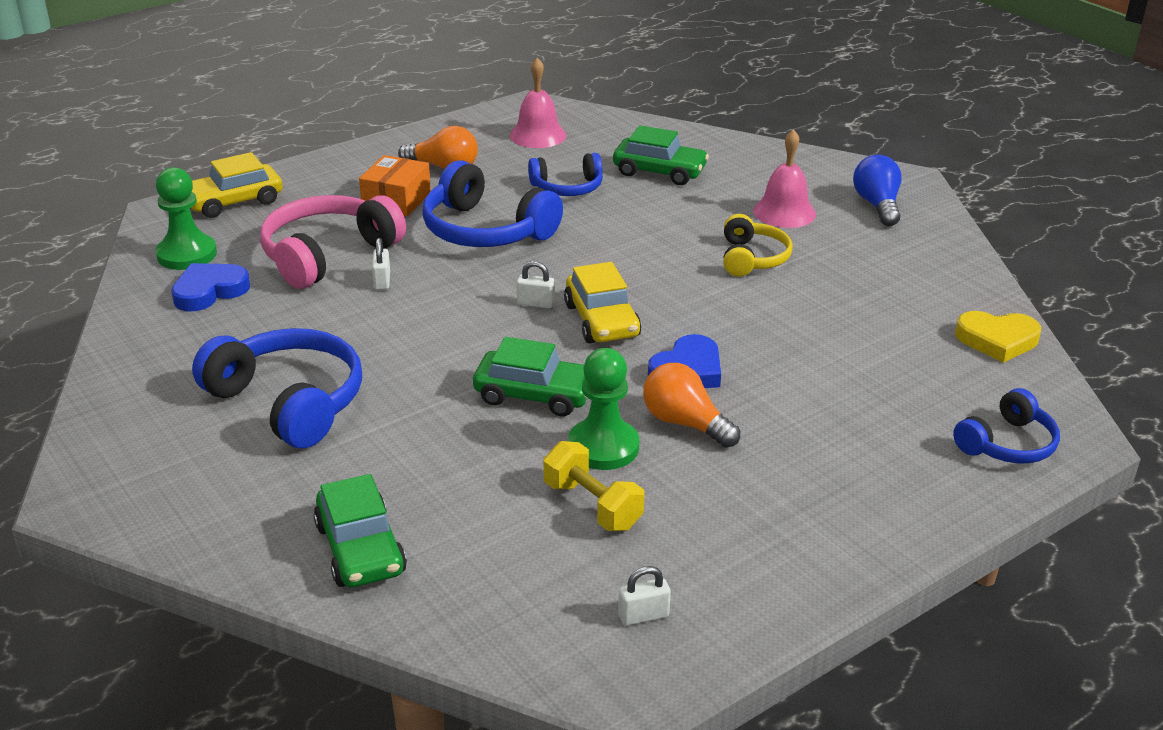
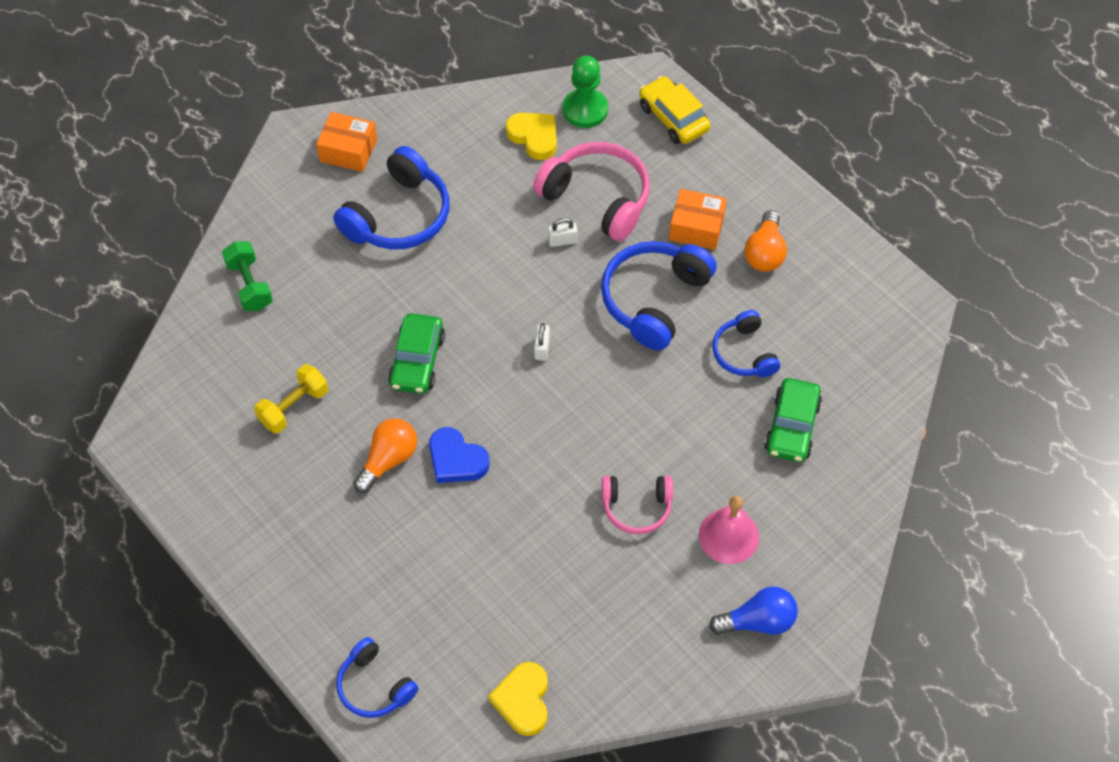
camera: 85 degrees right, 25 degrees up
(144, 444) = (348, 150): none -> orange box
(209, 291) = (534, 137): blue heart -> yellow heart
(360, 549) = (250, 285): green car -> green dumbbell
(538, 135) = (848, 318): pink bell -> none
(602, 320) = (521, 397): yellow car -> none
(603, 447) = (358, 409): green pawn -> none
(643, 616) = (190, 442): white padlock -> none
(752, 258) = (636, 507): yellow headphones -> pink headphones

